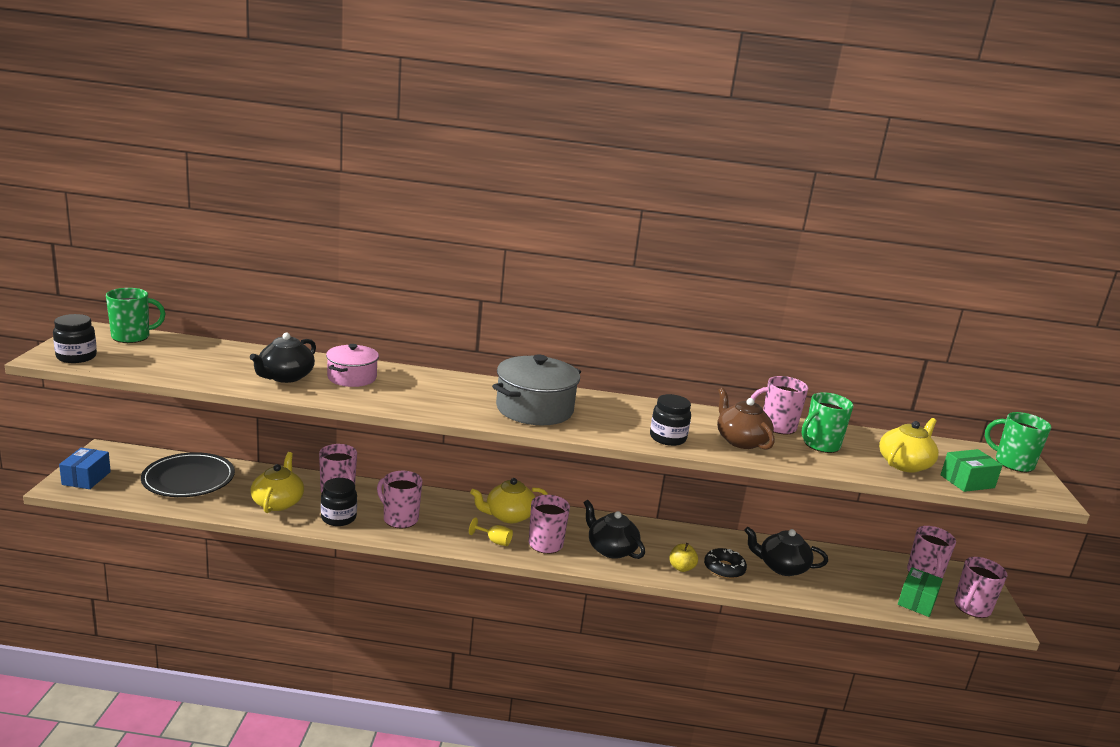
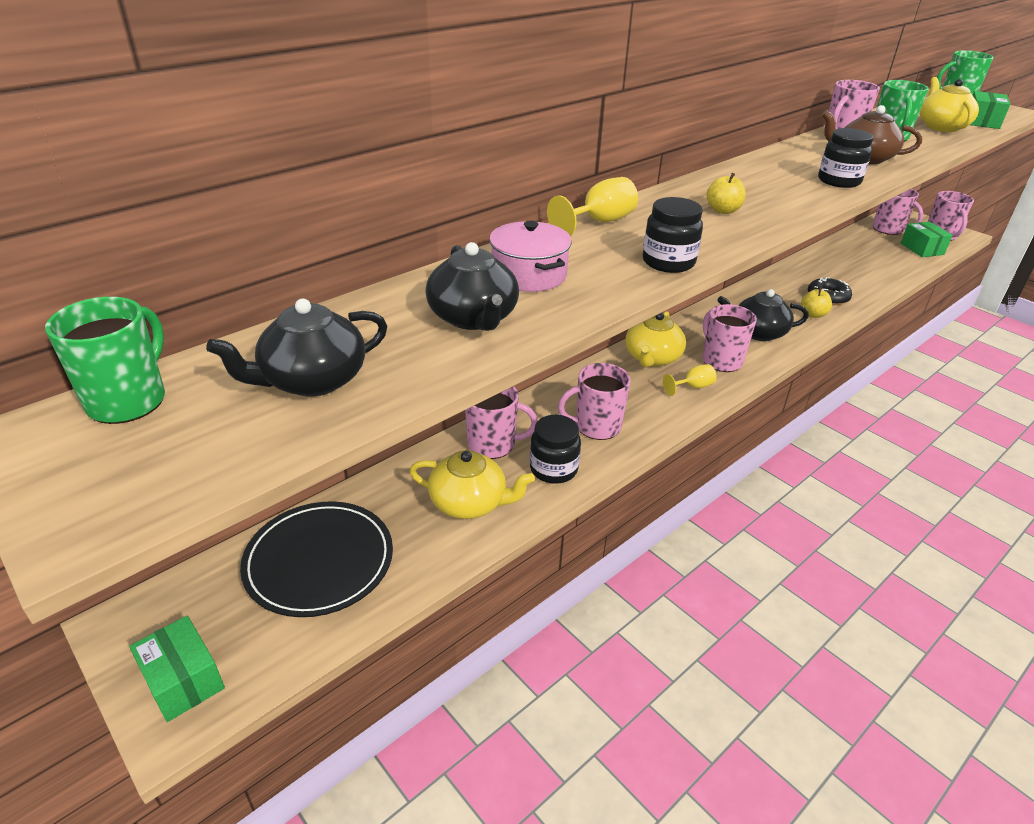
camera: 45 degrees left, 15 degrees up
(76, 357) = (131, 491): black jar -> black jar (668, 262)
(86, 478) = (183, 680): blue box -> green box
(278, 502) = (469, 502): yellow teapot -> yellow teapot turned 150 degrees clockwise
(452, 379) = (599, 222): none -> yellow goblet
(534, 409) = (723, 210): grey pot -> yellow apple
(781, 567) = (842, 273): black teapot -> black teapot (312, 380)

